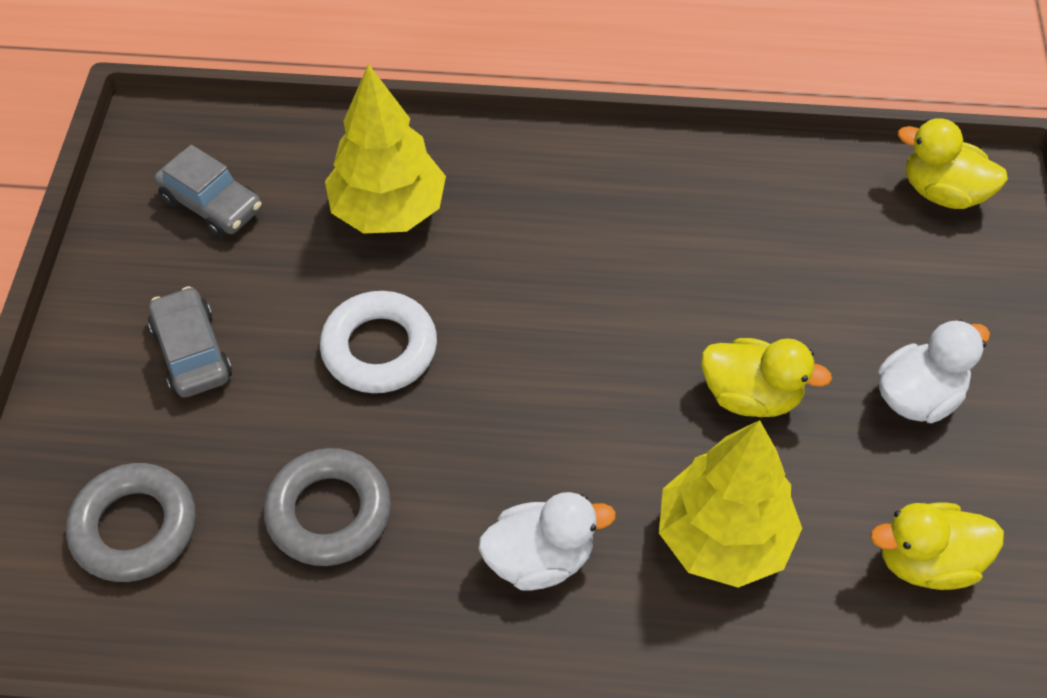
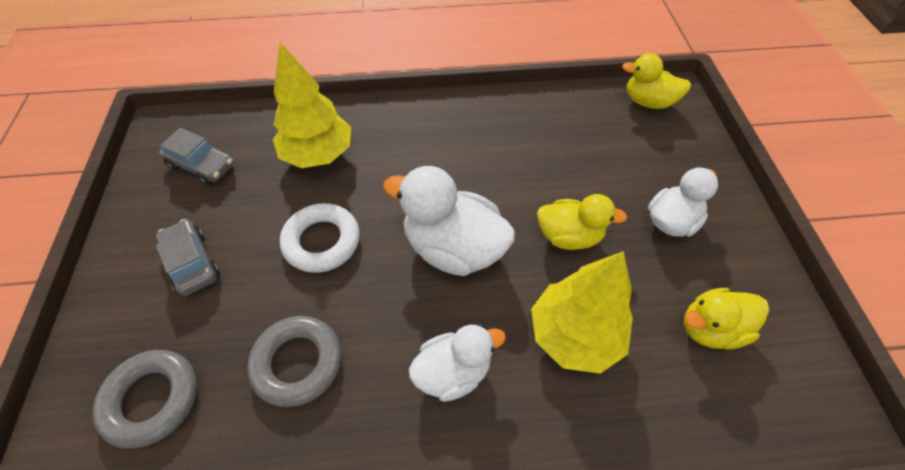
camera: 10 degrees left, 0 degrees up
(571, 387) = (453, 248): none -> white duck

